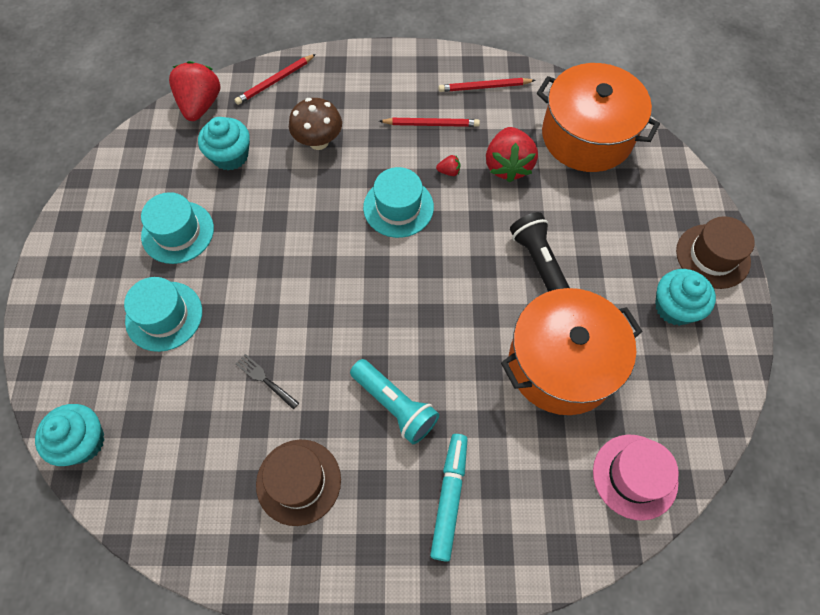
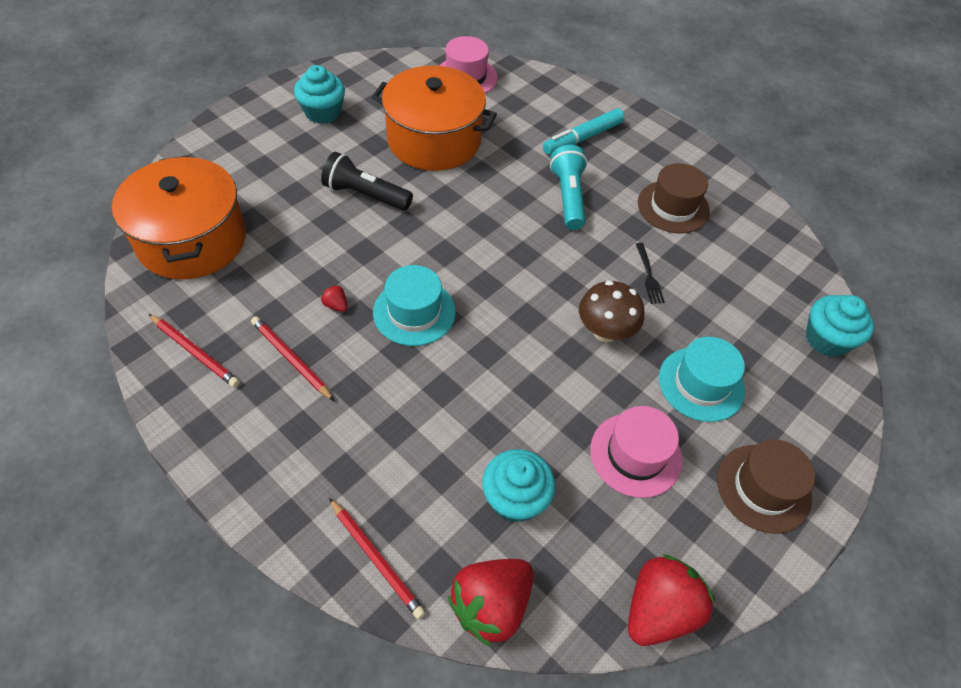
camera: 140 degrees left, 10 degrees down
(178, 232) = (635, 454): turquoise hat -> pink hat
(275, 81) = (376, 559): red pencil -> red pencil turned 45 degrees clockwise
(318, 141) = (412, 435): brown mushroom -> brown mushroom (605, 331)
(508, 165) = (285, 270): red strawberry -> red strawberry (659, 610)
(538, 262) = (365, 195): black flashlight -> black flashlight turned 90 degrees clockwise
(712, 256) = (254, 114): brown hat -> brown hat (763, 488)

